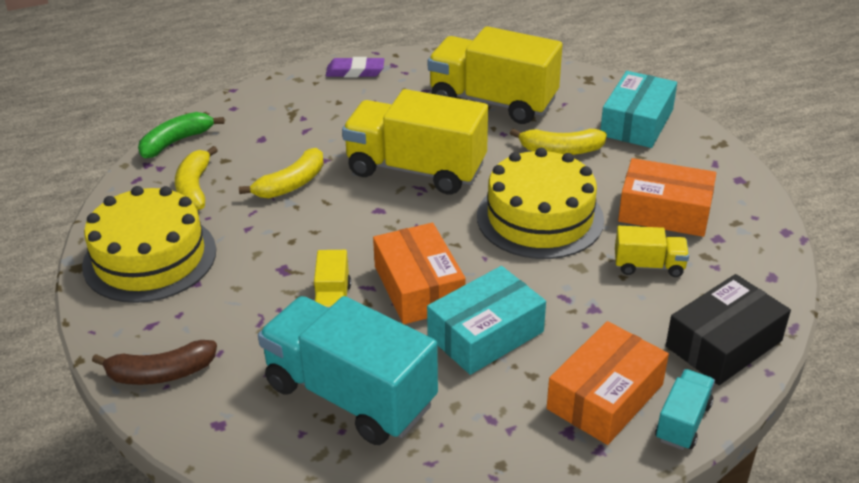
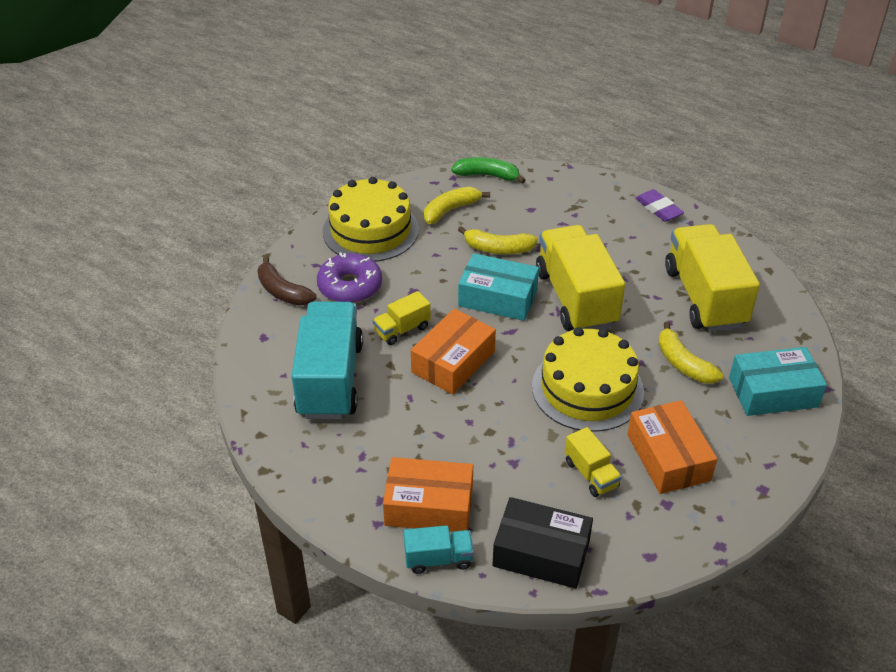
camera: 55 degrees right, 5 degrees up
(219, 313) = (350, 286): none -> purple donut
(486, 334) = (437, 417): turquoise box -> turquoise box (497, 298)

